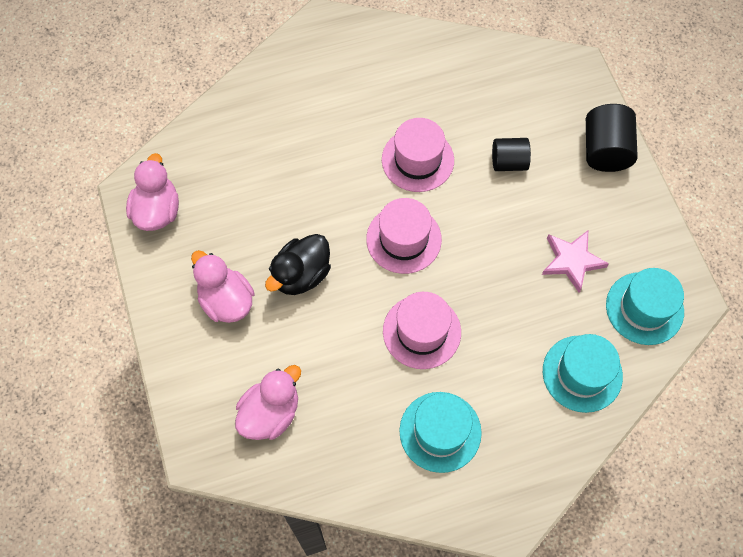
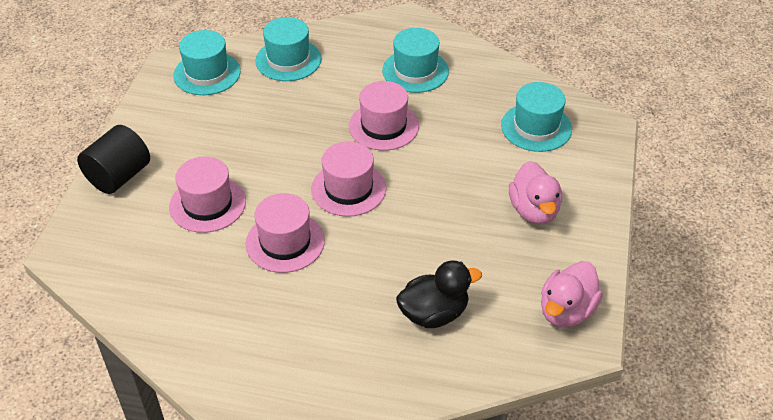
camera: 150 degrees left, 20 degrees down
(270, 413) = (536, 127): pink duck -> turquoise hat
(301, 275) = (456, 201): black duck -> black duck (434, 313)
(508, 162) = (207, 204): black cylinder -> pink hat
(572, 261) = (228, 119): pink star -> none

